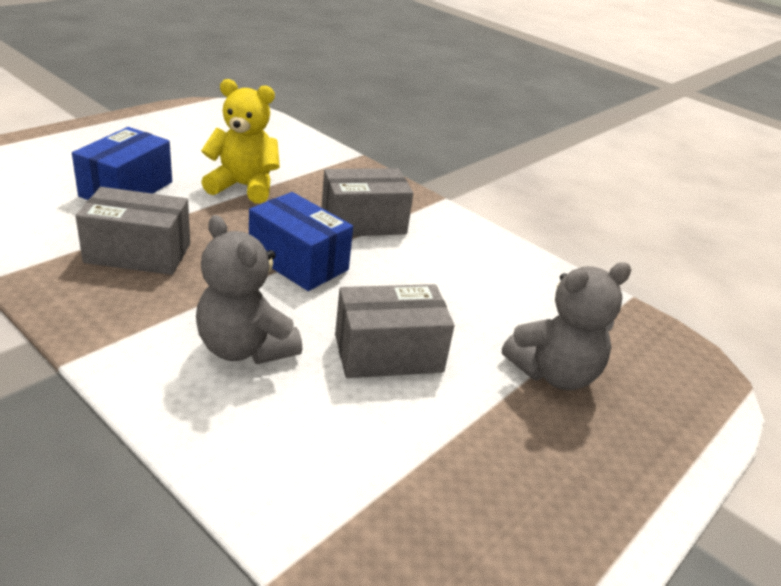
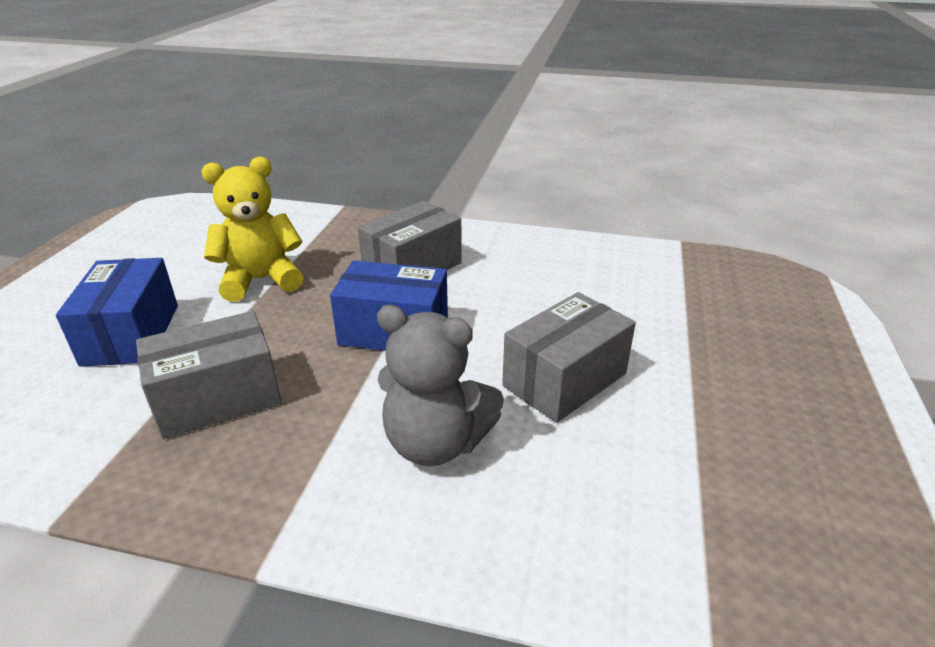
camera: 25 degrees left, 0 degrees up
(554, 373) = (701, 331): grey teddy bear -> none

